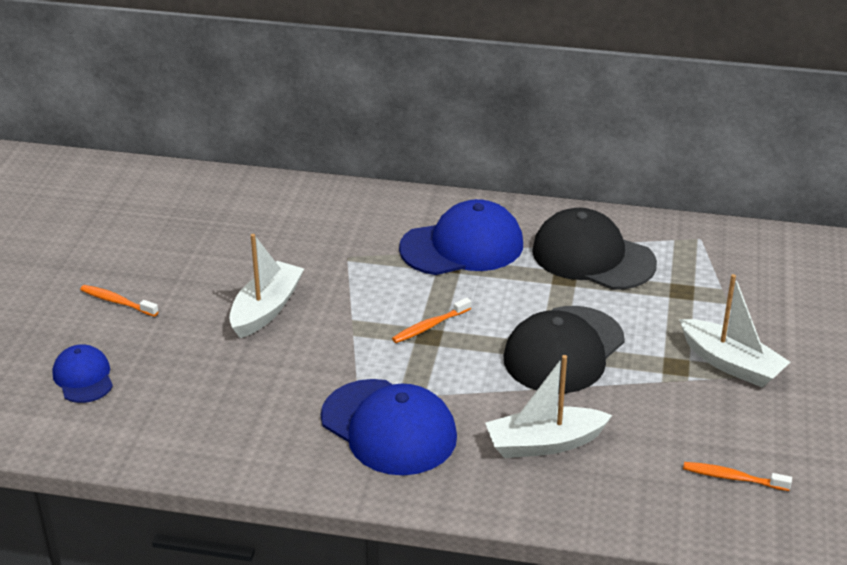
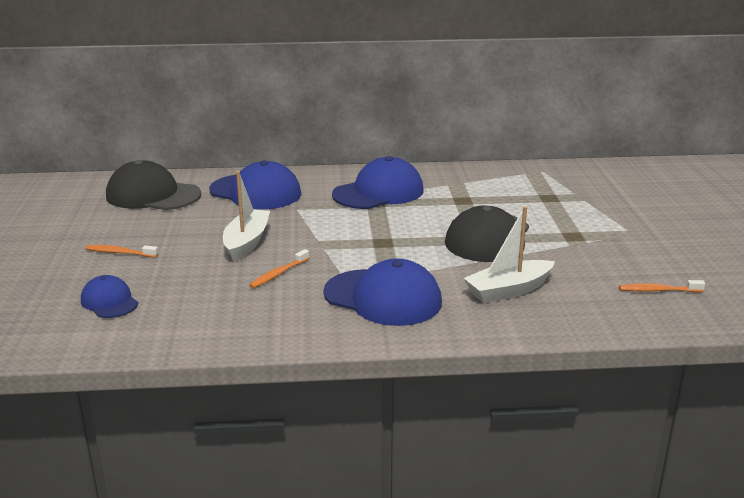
camera: 15 degrees left, 10 degrees down
(309, 222) = (255, 192): none -> blue cap
(429, 326) = (380, 237): orange toothbrush -> orange toothbrush (278, 274)
(593, 257) = (475, 188): black cap -> black cap (153, 195)
(730, 364) = (610, 230): white boat -> none

